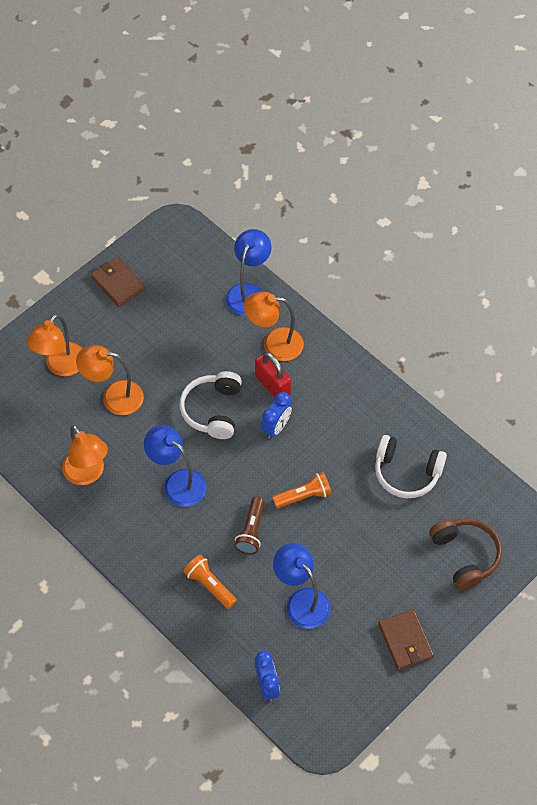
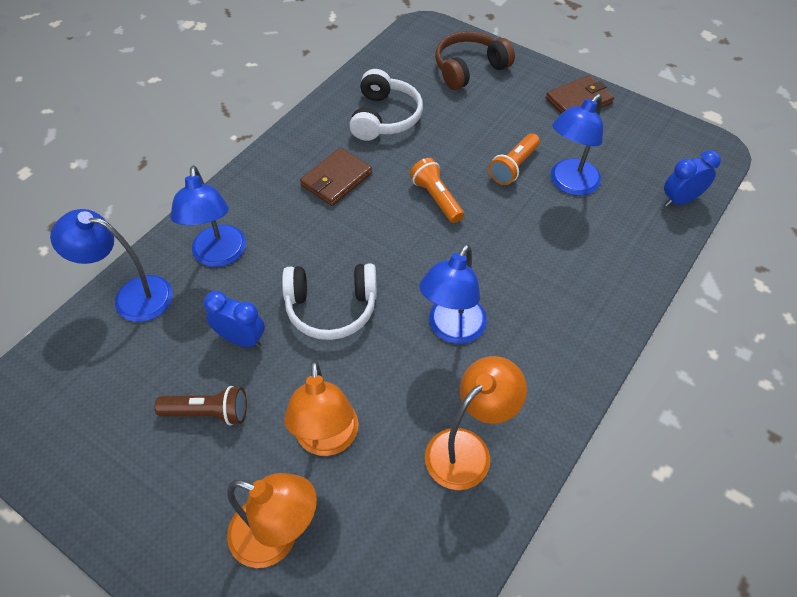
camera: 100 degrees left, 5 degrees down
(118, 283) = (105, 480): brown wallet -> brown wallet (336, 179)
(210, 585) = (584, 270): orange flashlight -> orange flashlight (513, 167)
(251, 531) = (498, 240): brown flashlight -> brown flashlight (208, 413)
(272, 385) = (284, 248): red padlock -> none
(274, 344) = (219, 256): orange lamp -> blue lamp
(276, 427) = (346, 236): blue clock -> blue clock (241, 339)

